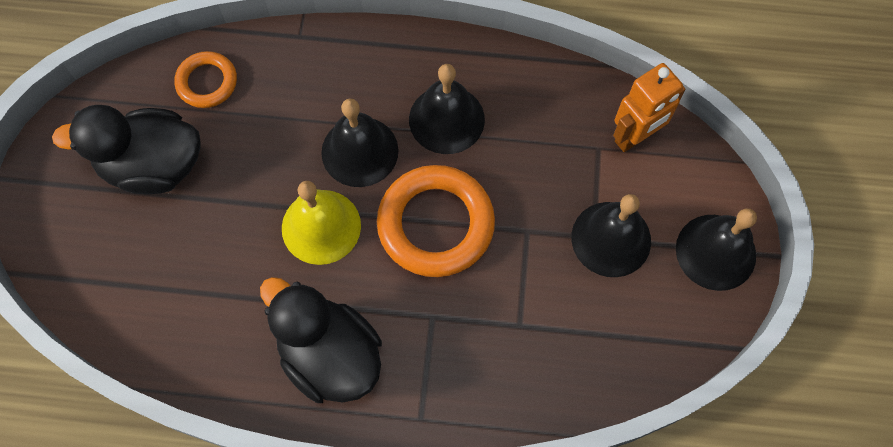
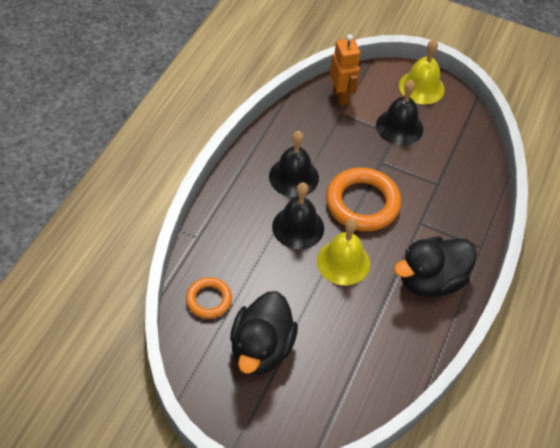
camera: 75 degrees left, 15 degrees down
(715, 252) = (421, 87): black bell -> yellow bell

